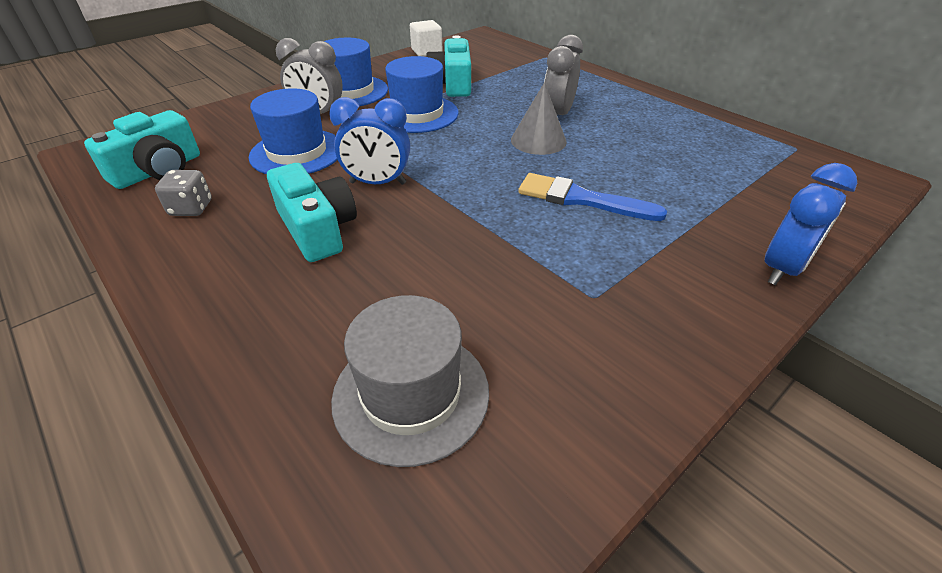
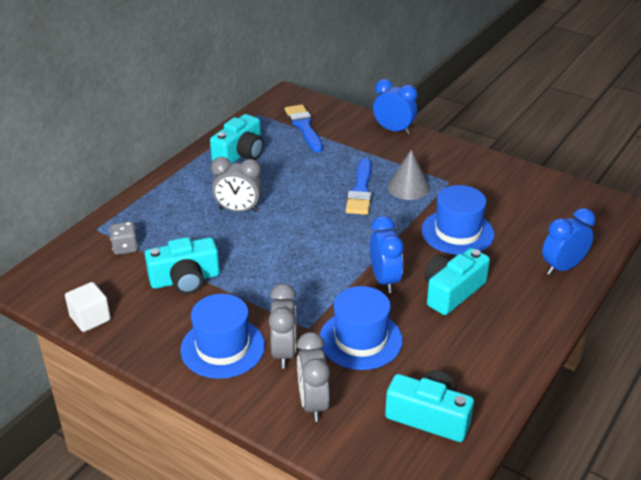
camera: 105 degrees left, 5 degrees down
(191, 208) = (466, 366): grey dice -> grey dice (125, 248)
(245, 119) = (313, 403): none -> grey clock
(276, 373) = (562, 267): none -> blue clock
(411, 394) = (543, 225): grey hat -> none
(417, 114) = (261, 287): blue hat -> blue hat (457, 232)
(538, 140) = (287, 215): grey cone -> grey cone (408, 187)
(683, 127) = (240, 154): none -> turquoise camera
(769, 179) = (304, 127): none -> blue brush

